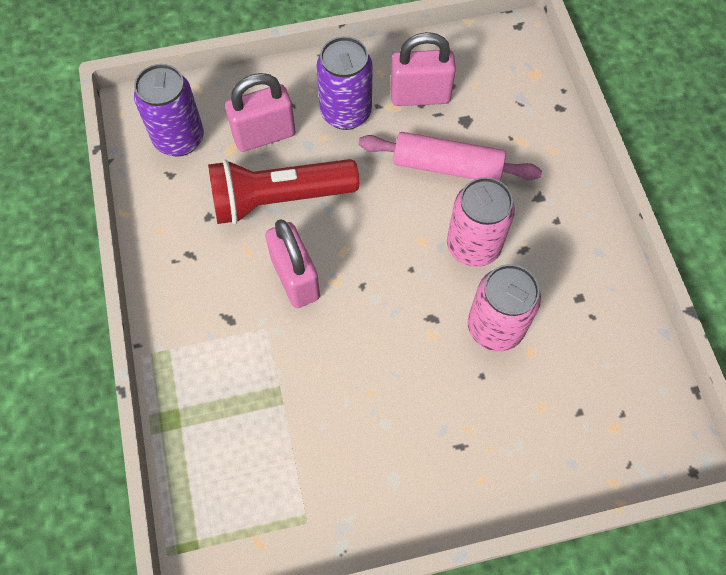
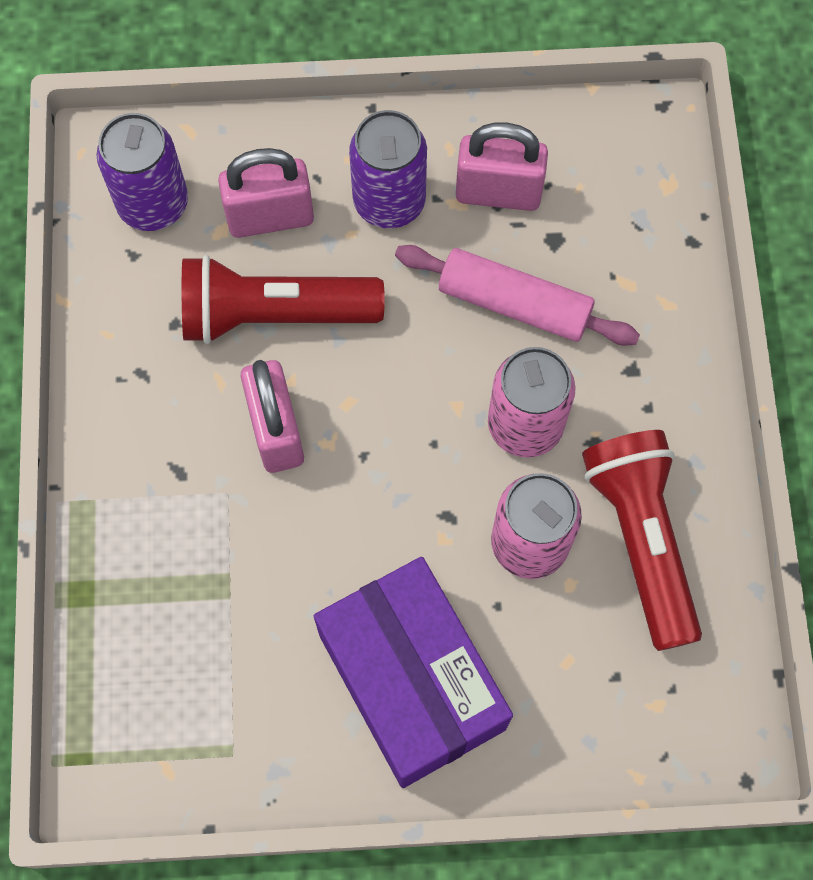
camera: 10 degrees right, 5 degrees up
(431, 442) = (411, 682): none -> purple box
(574, 311) = (641, 539): none -> red flashlight

